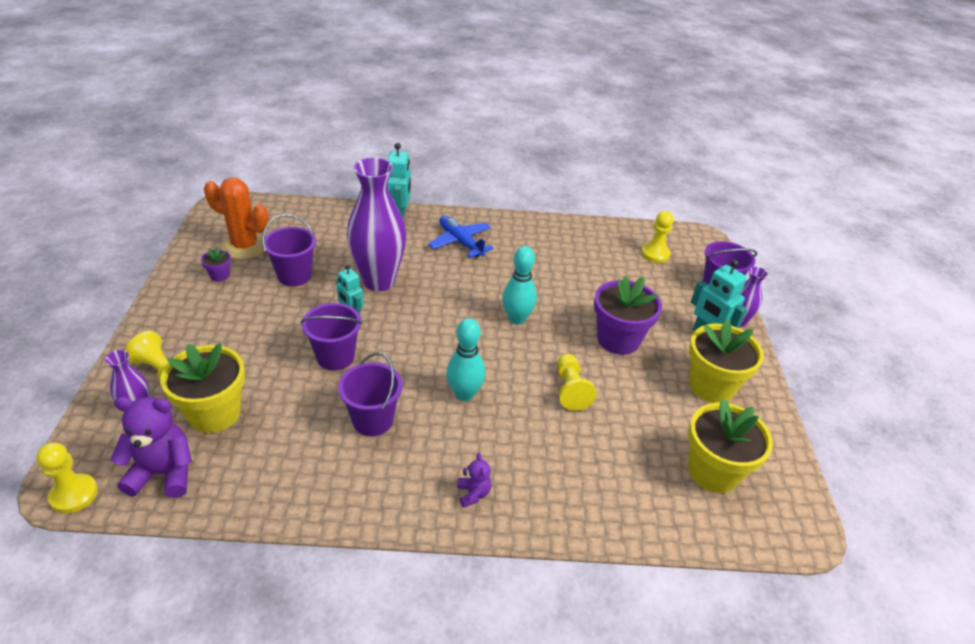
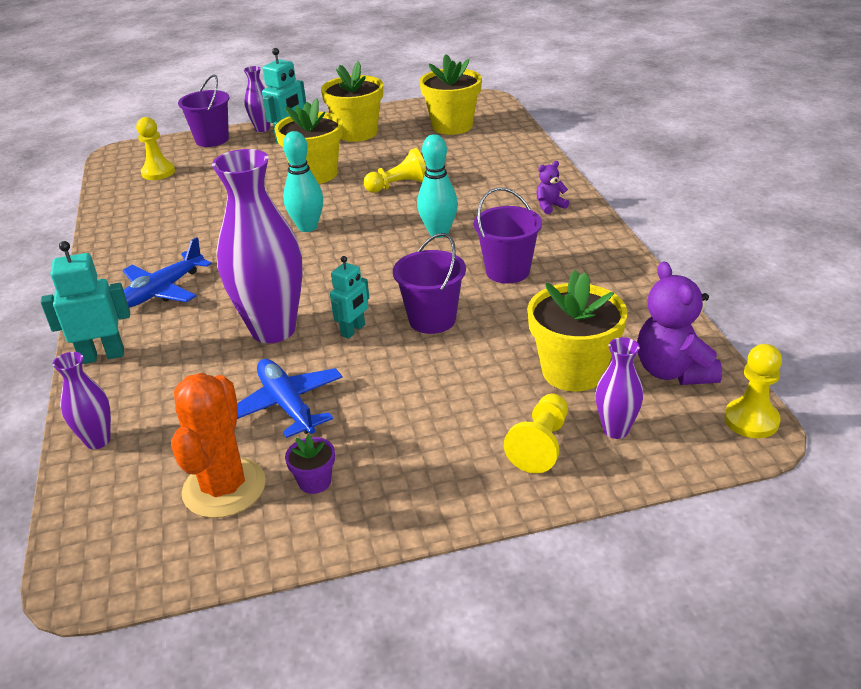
camera: 100 degrees left, 5 degrees down
(294, 275) = (287, 405): purple bucket -> blue plane
(320, 212) = (98, 440): none -> purple vase
(618, 339) = (315, 174): purple flower pot -> yellow flower pot

